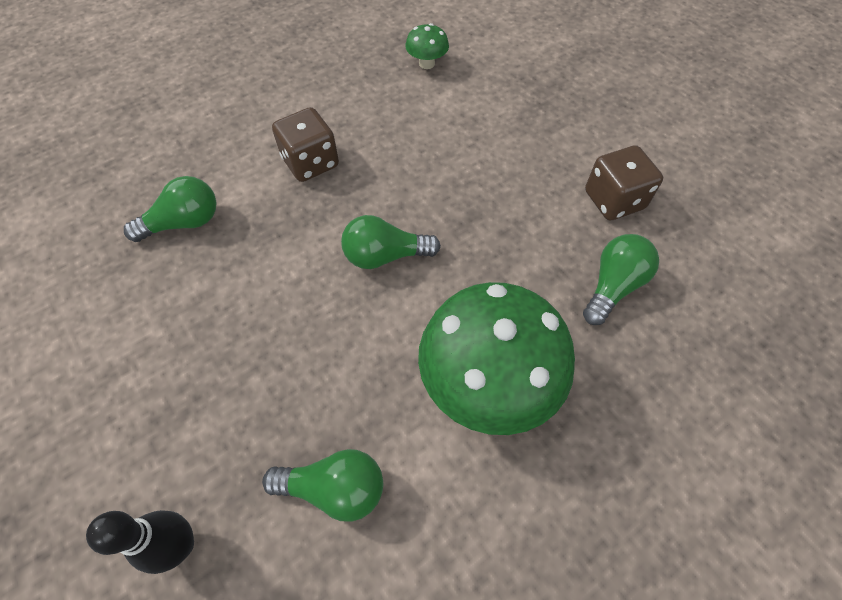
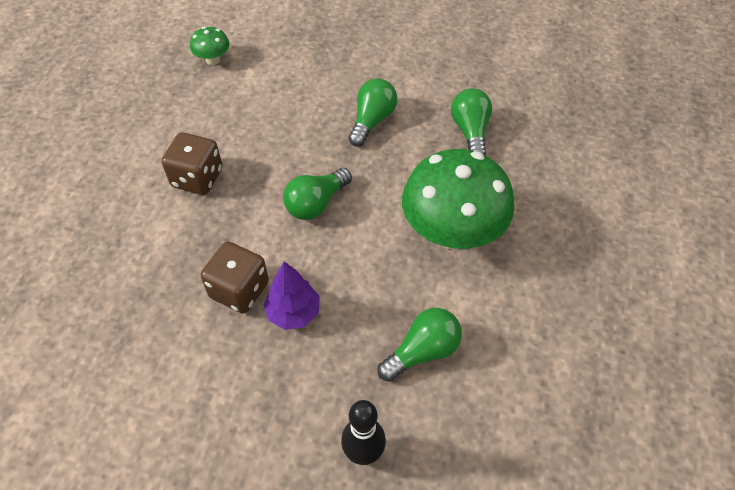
camera: 40 degrees left, 5 degrees down
(184, 222) = (142, 278): green light bulb -> green light bulb (372, 120)
(263, 348) = (293, 312): none -> purple tree
(614, 200) = (425, 81): brown dice -> brown dice (239, 290)

